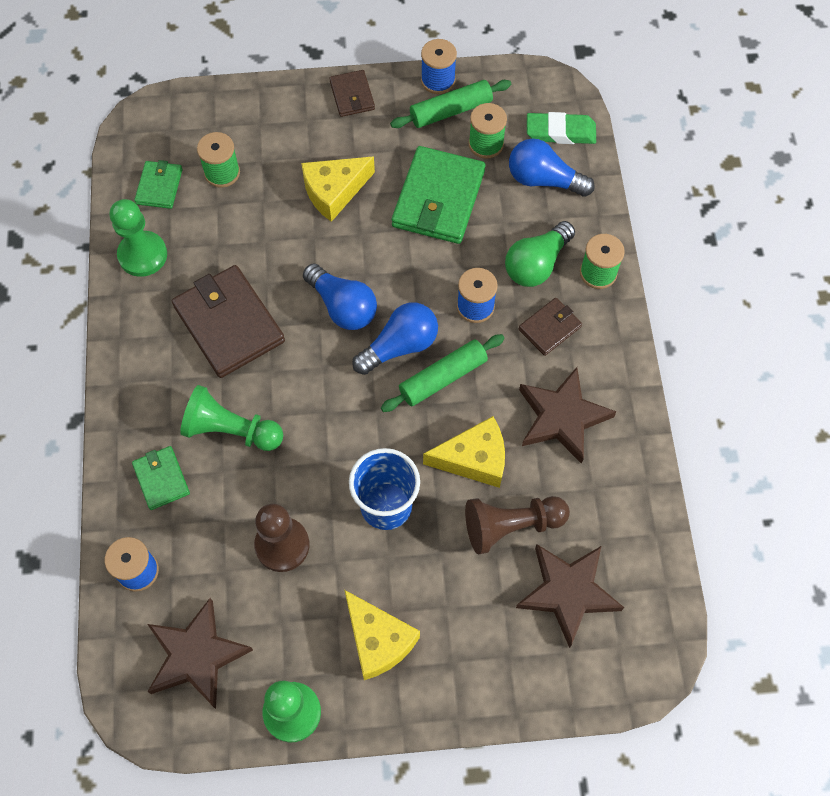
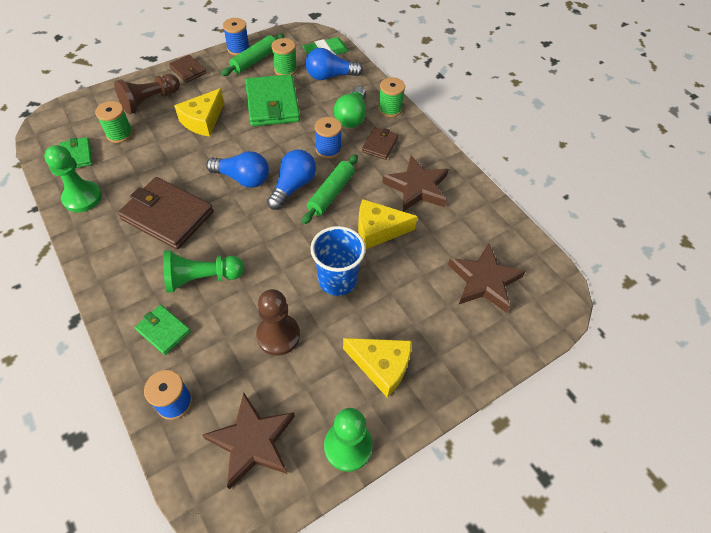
camera: 30 degrees left, 10 degrees down
(474, 459) = (378, 230): yellow cheese -> yellow cheese turned 150 degrees counterclockwise
(511, 526) = (425, 258): brown pawn -> brown pawn (150, 101)

